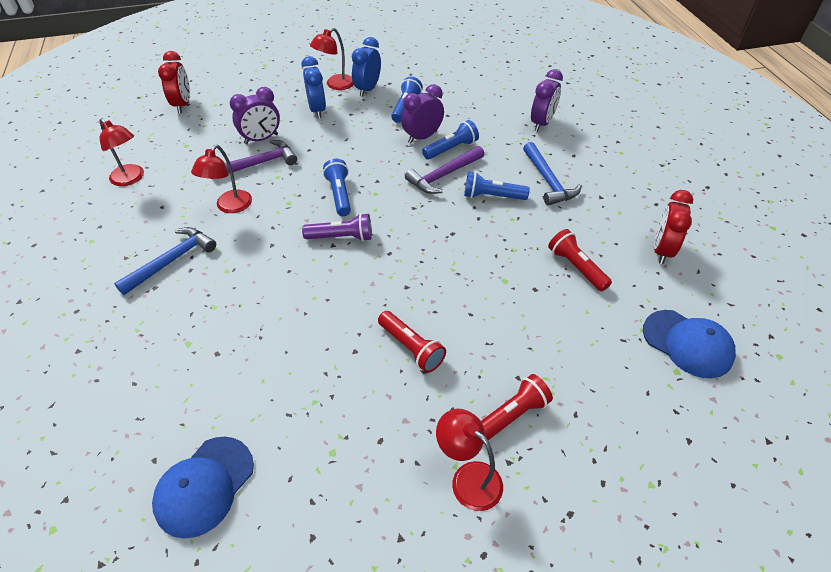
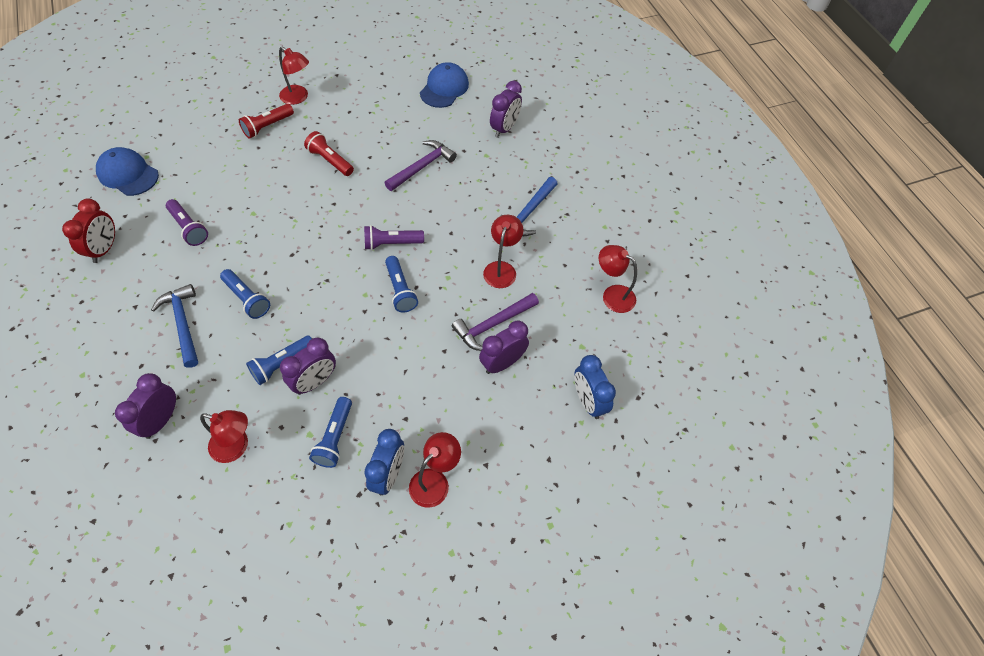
camera: 170 degrees right, 10 degrees up
(139, 388) = (504, 128): none -> purple clock
(182, 105) = (621, 418): red clock -> none
(317, 110) = (449, 422): blue clock -> blue clock (588, 401)
(443, 175) = (294, 323): purple hammer -> purple hammer (422, 167)
(479, 107) = (236, 447): none -> red lamp
(492, 196) = (247, 299): blue flashlight -> blue flashlight turned 45 degrees clockwise
(576, 267) = (189, 228): red flashlight -> purple flashlight

